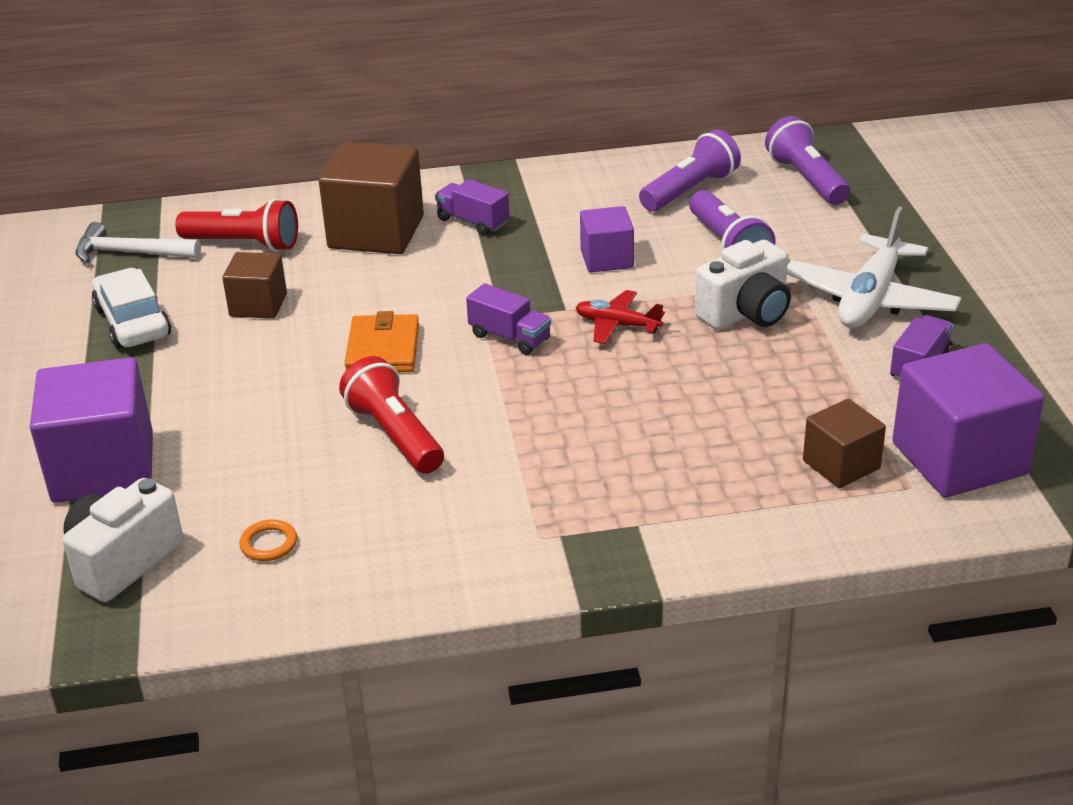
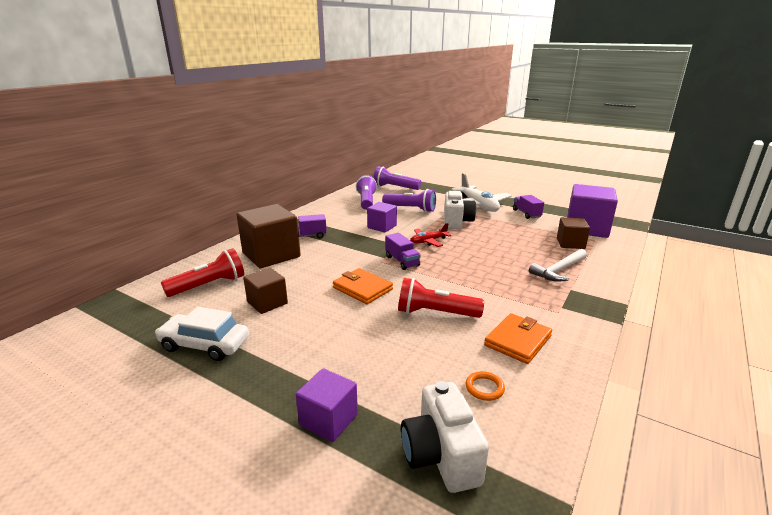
camera: 50 degrees left, 10 degrees down
(103, 468) = (328, 420): purple cube -> purple cube, size x0.56
(130, 253) = (141, 318): white hammer -> white hammer (559, 270)
(407, 530) = (518, 341): none -> orange wallet
(509, 337) = (402, 261): purple truck -> purple truck turned 75 degrees clockwise

